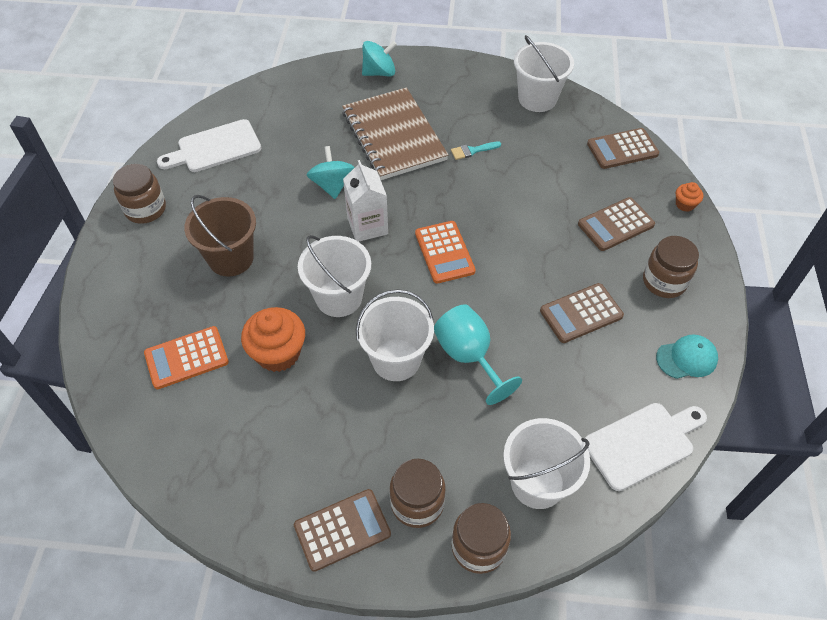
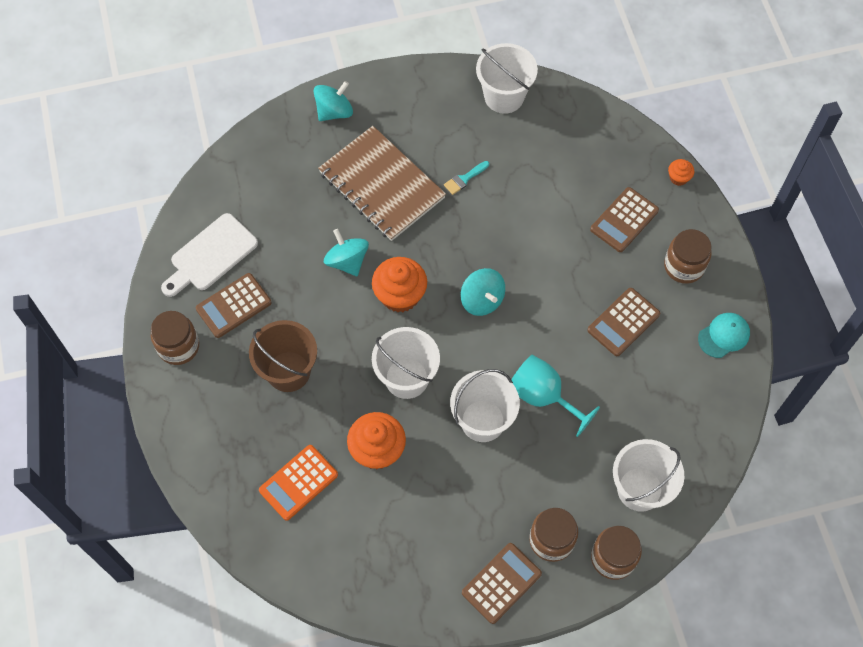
camera: 20 degrees left, 10 degrees up
(367, 226) = (400, 295): white carton -> orange cupcake
(444, 252) = (482, 300): orange calculator -> turquoise spinning top
(622, 149) = (604, 133): brown calculator -> brown calculator (233, 306)
(642, 443) = (710, 426): white cutting board -> none

